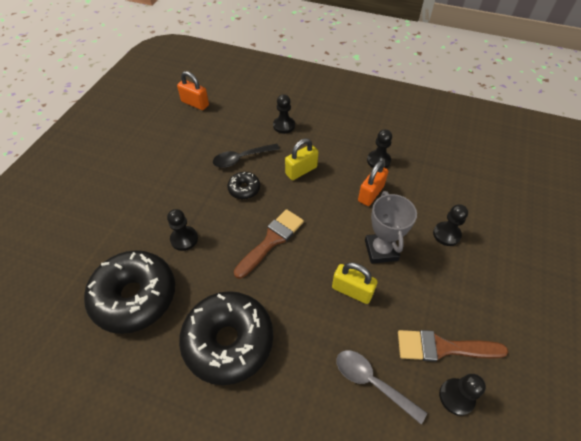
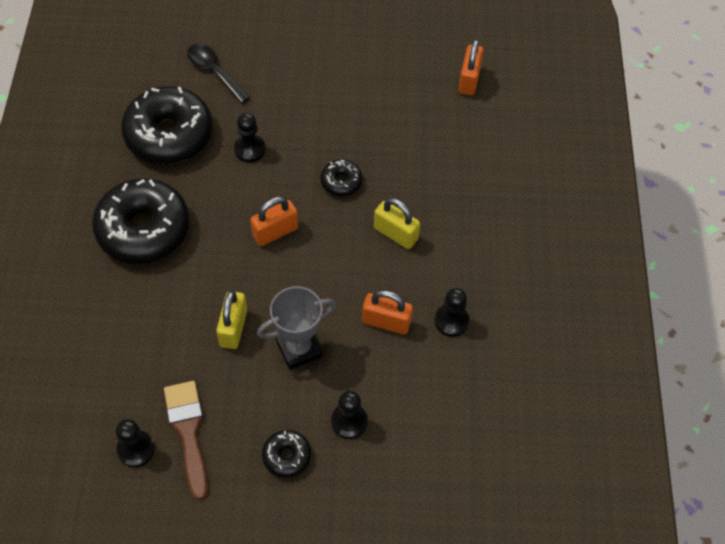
camera: 70 degrees right, 5 degrees up
(241, 158) = (390, 163): black spoon -> black spoon (214, 72)
(271, 240) = (275, 232): brown brush -> orange padlock
(284, 126) = (471, 192): black pawn -> none
(372, 382) = (133, 367): grey spoon -> none
(471, 280) = (286, 456): none -> black donut

